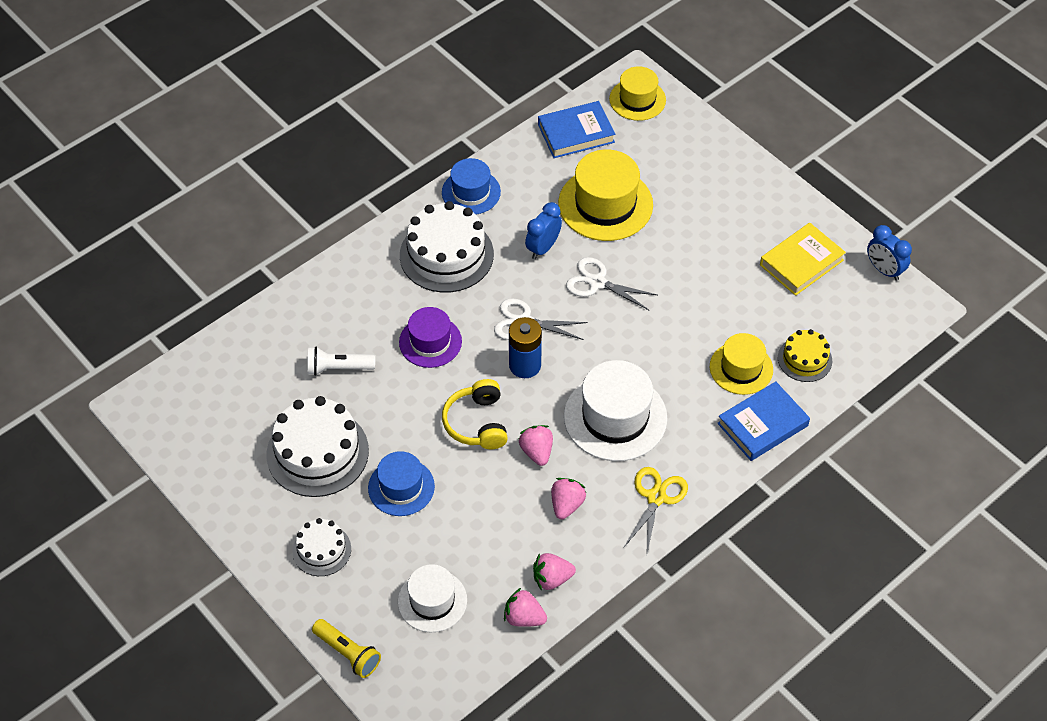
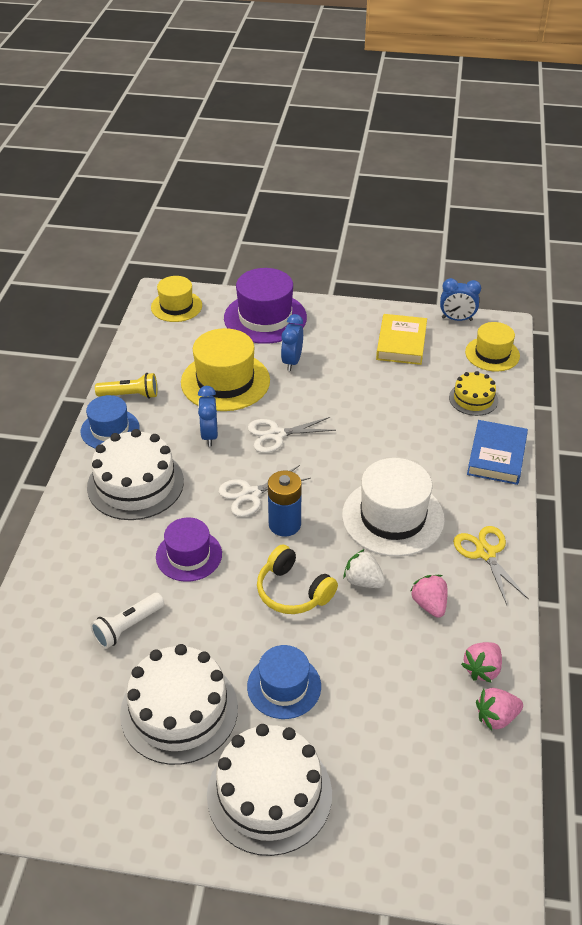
camera: 40 degrees left, 10 degrees down
(322, 550) = (269, 794): white cake -> white cake, size x1.81
(348, 653) = (389, 870): yellow flashlight -> yellow flashlight (130, 395)
(432, 601) = (411, 762): white hat -> none
(537, 452) = (363, 581): pink strawberry -> white strawberry
(576, 133) = (153, 349): blue book -> none
(682, 220) = (292, 361): none -> blue clock
(704, 159) = (265, 318): none -> purple hat
(741, 368) = (440, 429): yellow hat -> yellow hat (492, 354)

